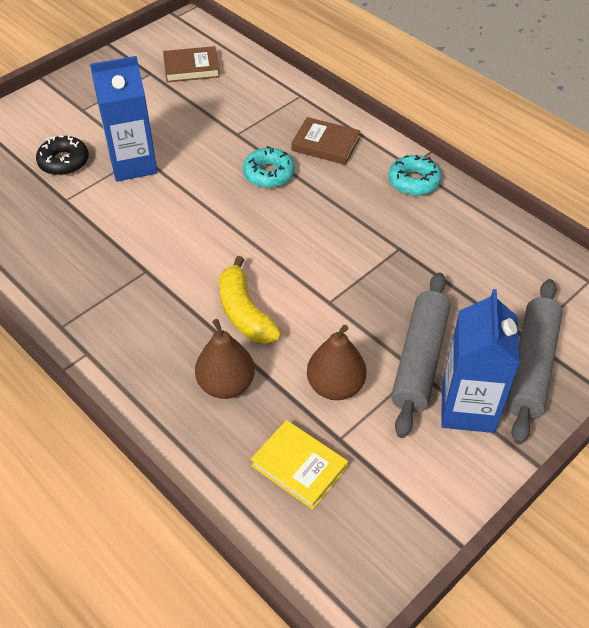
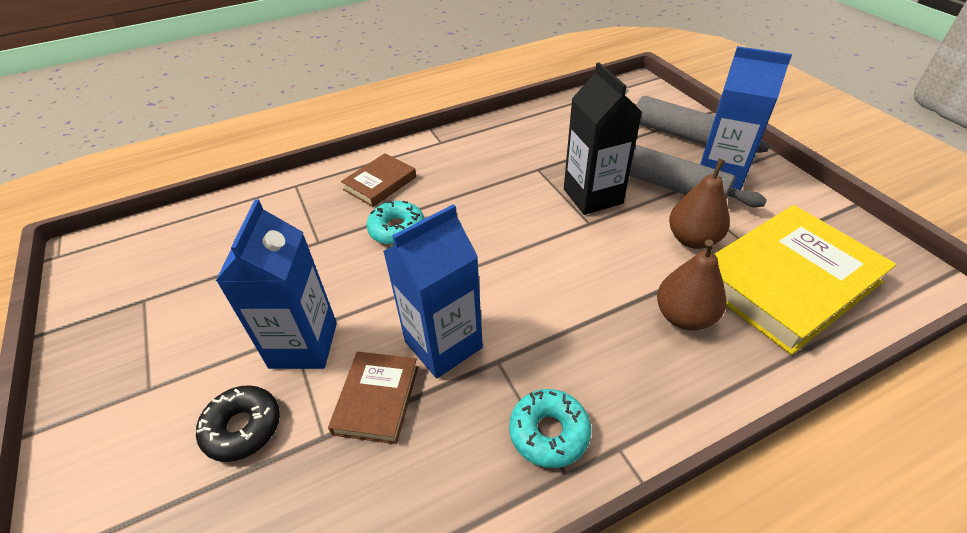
camera: 70 degrees left, 5 degrees down
(153, 236) = (443, 345): none -> blue carton
(191, 68) = (171, 259): brown book -> brown book (376, 399)
(244, 312) = (588, 284): yellow banana -> none
(299, 466) = (786, 281): yellow book -> yellow book, size x1.99
(372, 298) = (592, 196): none -> black carton
(413, 181) = (461, 144): turquoise donut -> turquoise donut (549, 432)

